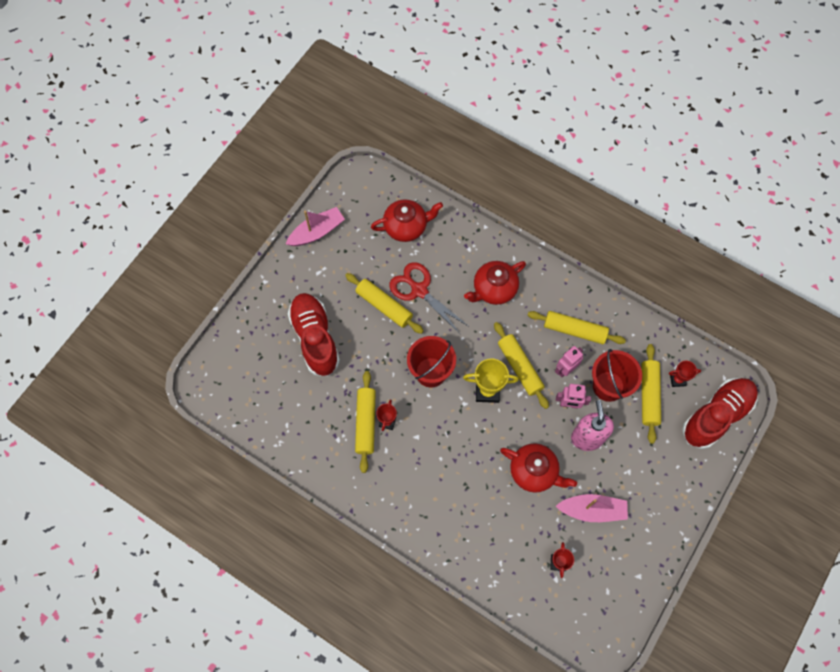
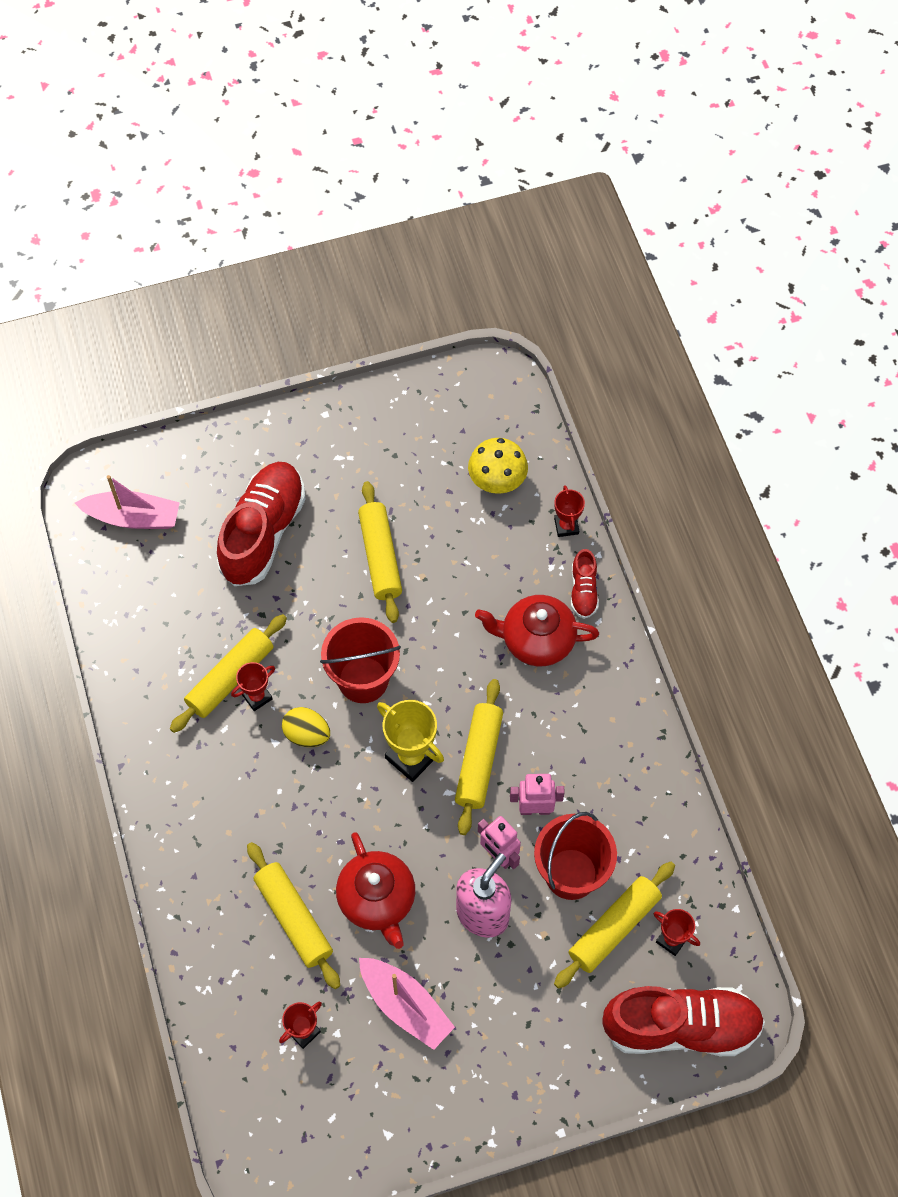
camera: 40 degrees right, 5 degrees down
(317, 232) = (381, 407): pink boat -> pink boat (133, 517)
(406, 227) = (497, 481): red teapot -> yellow mushroom
(419, 290) = (441, 571): red scissors -> none
(428, 420) = (307, 734): none -> yellow egg
(458, 224) = (566, 526): none -> red trophy
(494, 249) = (583, 591): none -> red shoe
(574, 330) = (593, 771): yellow rolling pin -> yellow rolling pin (294, 918)

